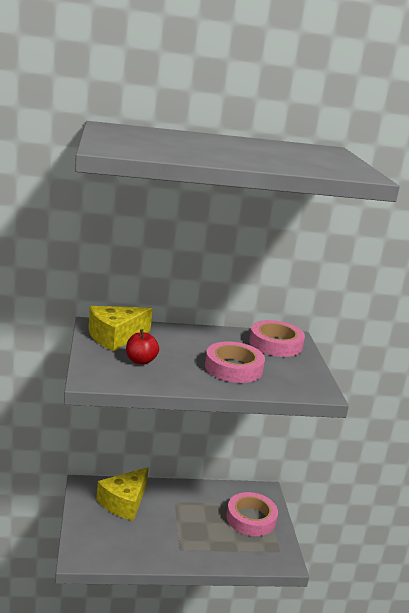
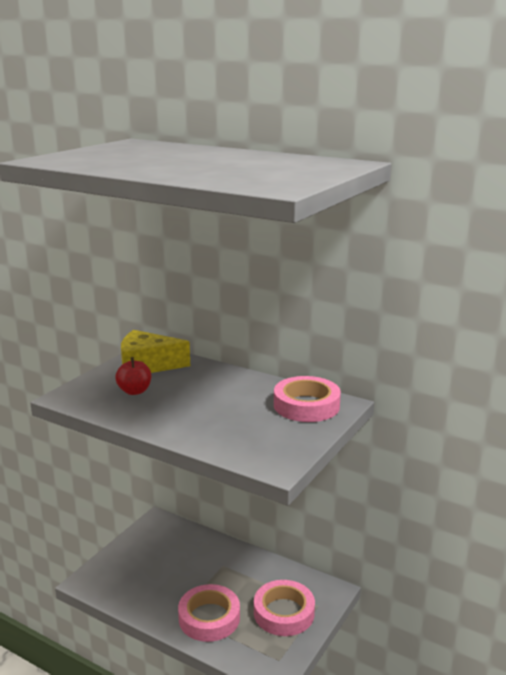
camera: 40 degrees right, 0 degrees up
(124, 502) = (175, 548): yellow cheese -> none
(233, 368) = (216, 418): pink tape -> pink tape (209, 618)

